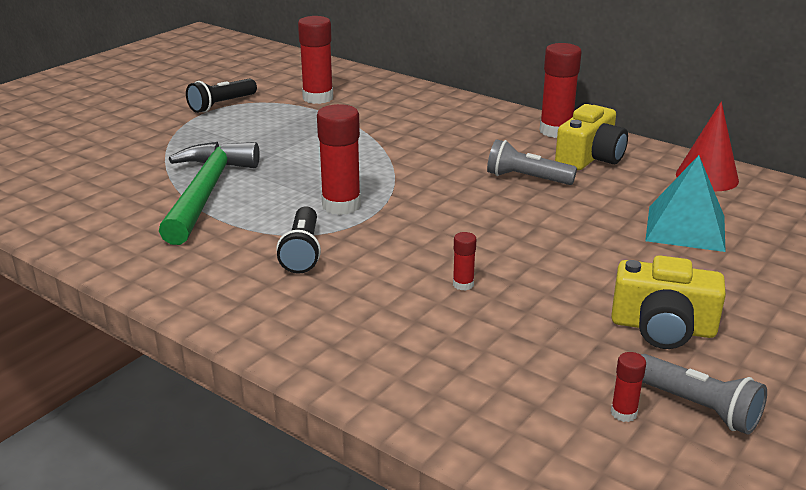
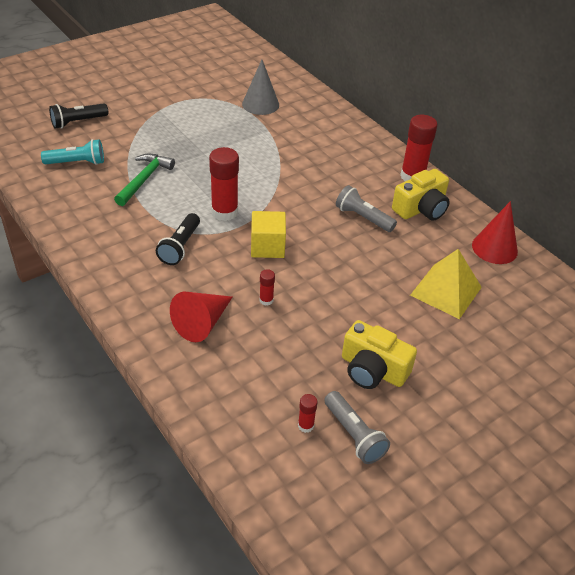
camera: 15 degrees right, 15 degrees up
(96, 192) = (77, 163): none -> turquoise flashlight
(206, 193) = (144, 179): green hammer -> green hammer, size x0.64
(221, 105) = (191, 97): black flashlight -> black flashlight (78, 122)
(318, 98) = (260, 104): red glue stick -> grey cone
(390, 329) = (202, 323): none -> red cone
(424, 229) = (267, 246): none -> yellow cube
(686, 228) = (446, 291): turquoise pyramid -> yellow pyramid

